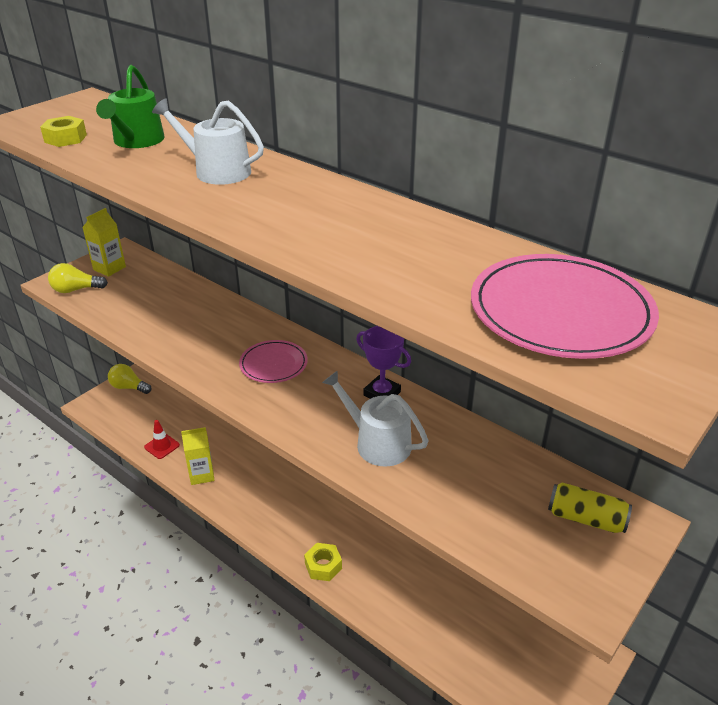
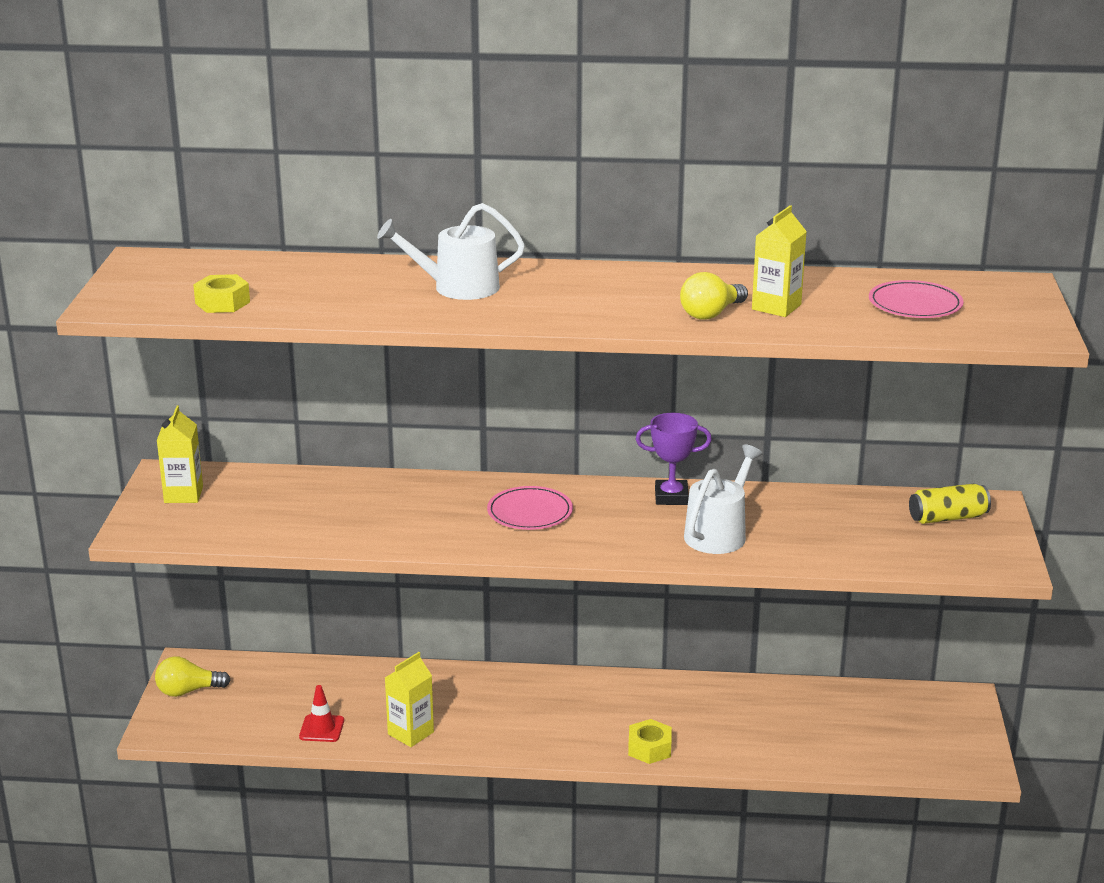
camera: 35 degrees left, 10 degrees down
(76, 290) = (178, 528): yellow light bulb -> yellow light bulb (711, 314)
(136, 141) = (311, 284): green watering can -> none
(377, 443) = (718, 533): white watering can -> white watering can turned 120 degrees clockwise
(422, 268) = (776, 307): none -> yellow carton
(560, 312) = (915, 304): pink plate -> pink plate, size x0.58

